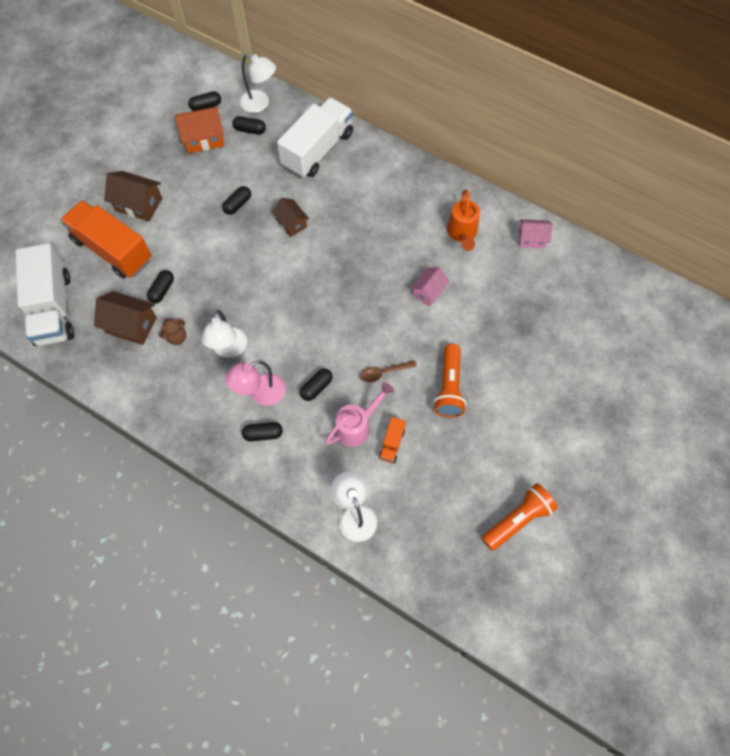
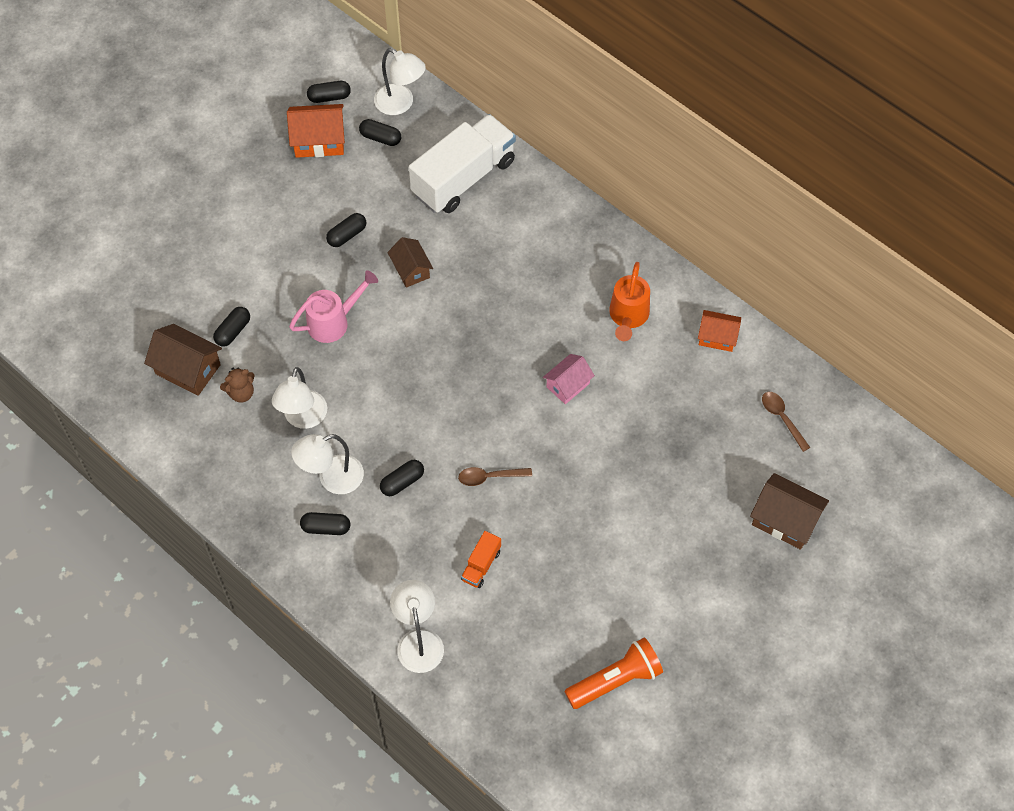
camera: 10 degrees right, 5 degrees down
(53, 308) = (96, 333): white truck -> none
(113, 250) = (180, 270): orange truck -> none
(138, 204) = (221, 216): brown house -> brown house (785, 520)
(260, 393) = (332, 478): pink lamp -> white lamp
(356, 426) = (442, 537): pink watering can -> pink watering can (333, 322)
(449, 387) = (567, 508): orange flashlight -> none
(531, 239) = (717, 337): pink house -> orange house
(594, 292) = (782, 418): none -> brown spoon

